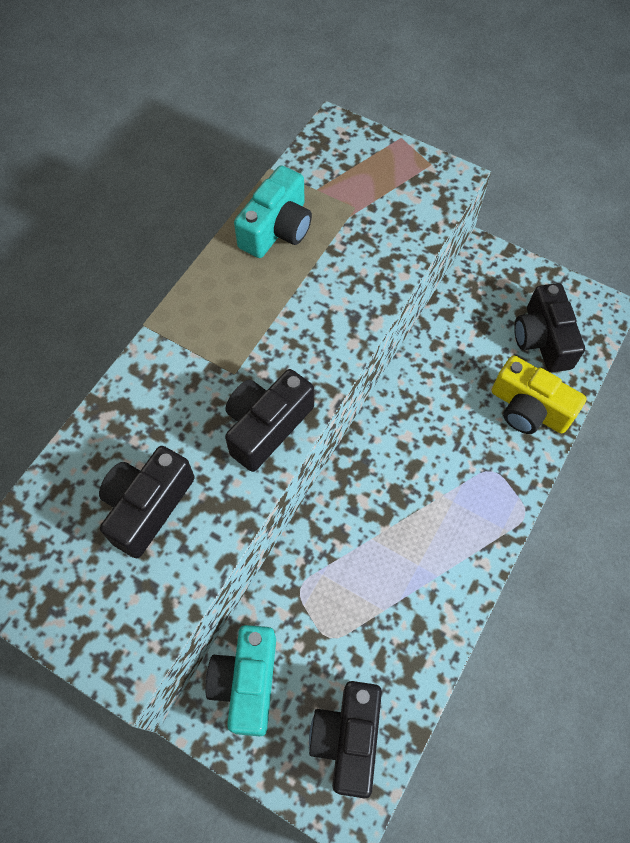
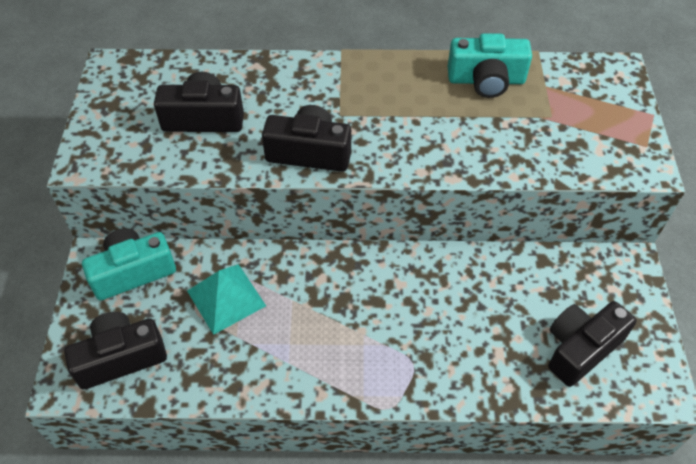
camera: 60 degrees right, 10 degrees down
(335, 600) = (226, 298): none -> turquoise pyramid
(528, 409) = (497, 367): yellow camera -> none

